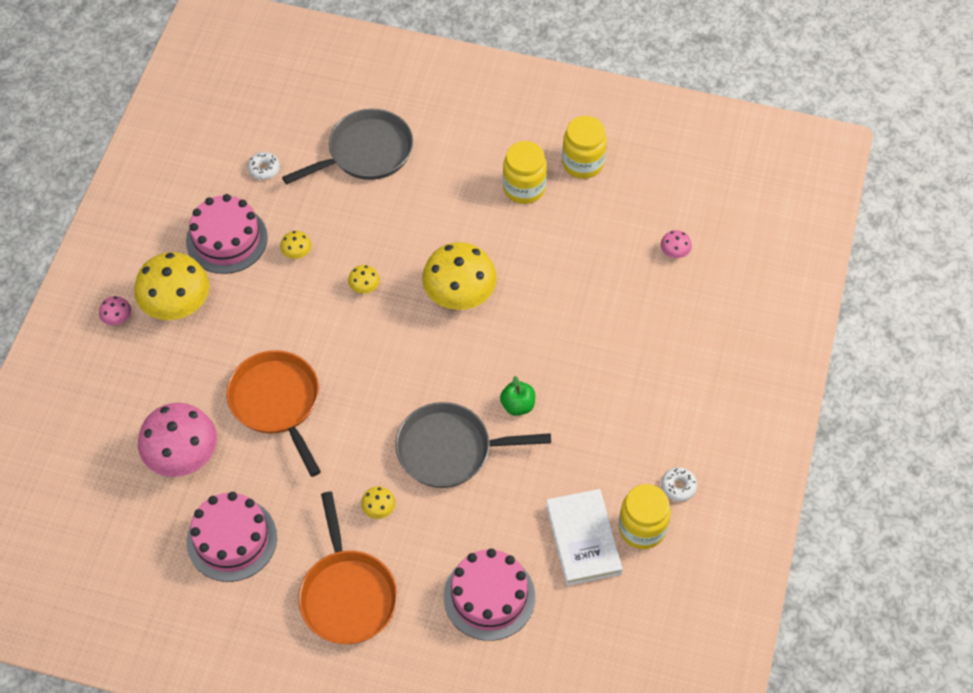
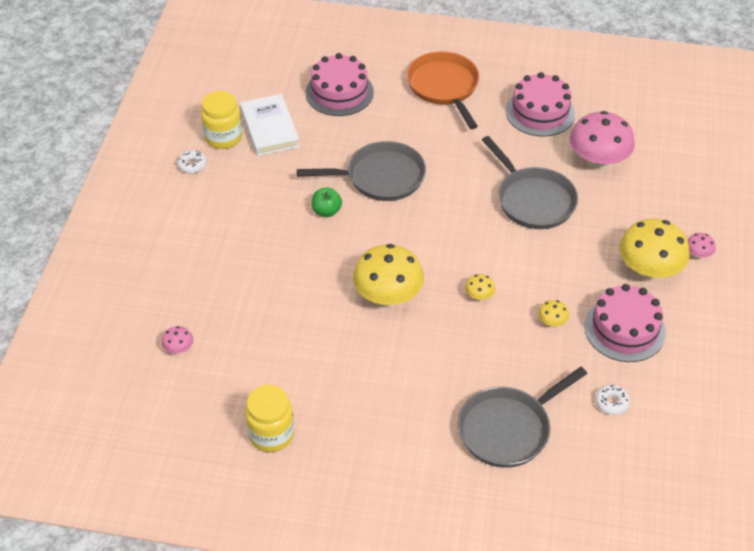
camera: 175 degrees right, 10 degrees down
(277, 402) = (533, 200): orange pan -> grey pan
(379, 508) = (431, 137): yellow mushroom -> none
(524, 188) = (333, 402): yellow jar -> none

